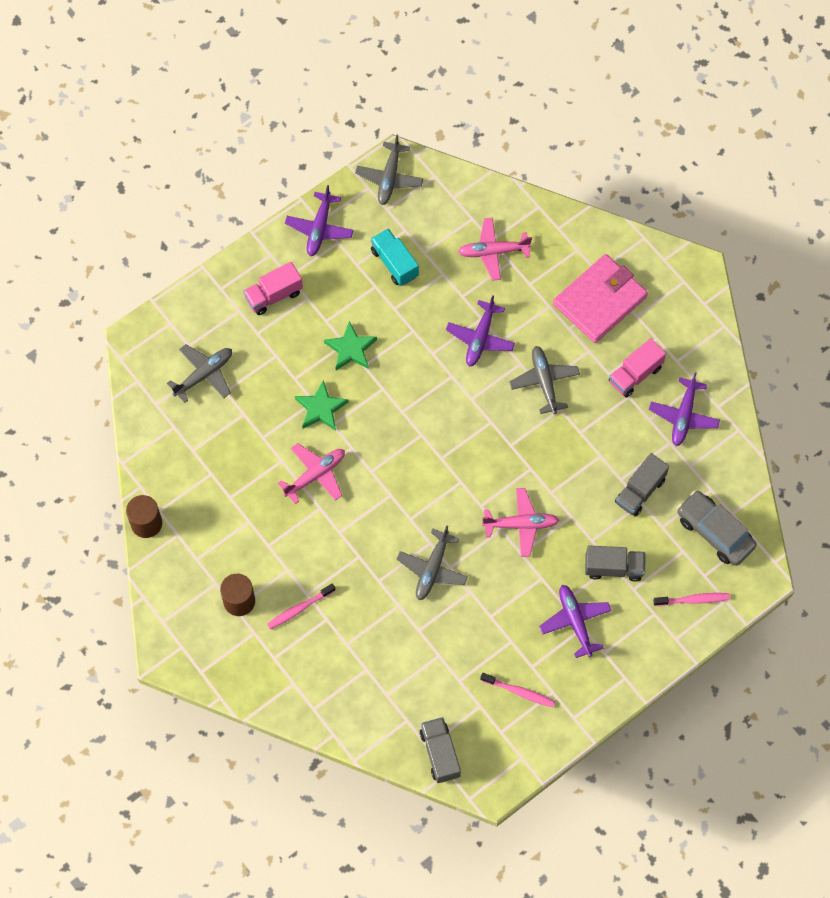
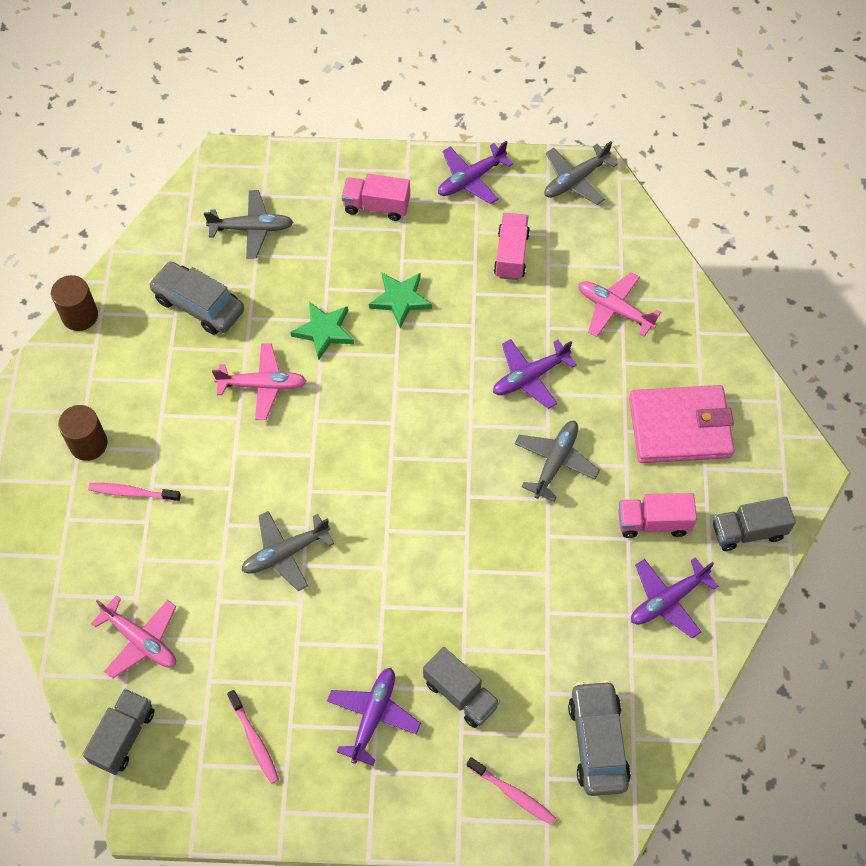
camera: 40 degrees right, 5 degrees down
(220, 454) = (198, 305): none -> grey car
(394, 263) = (511, 255): turquoise truck -> pink truck
(521, 524) = (408, 579): pink plane -> pink plane (141, 640)
(640, 491) = (556, 639): grey truck -> grey truck (748, 531)

